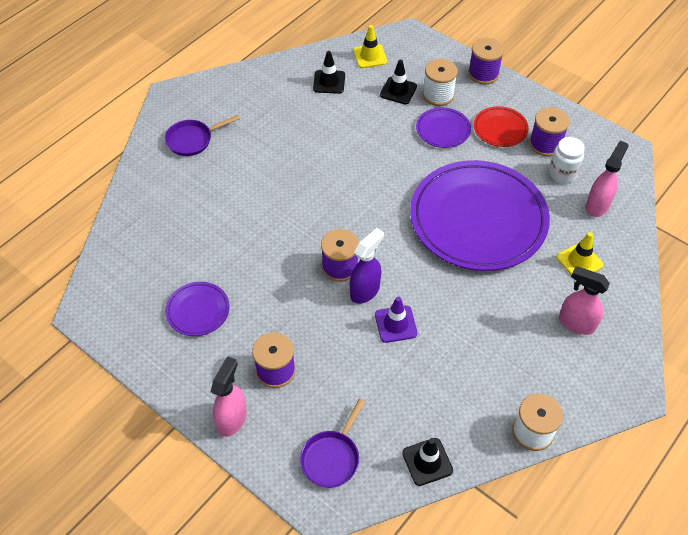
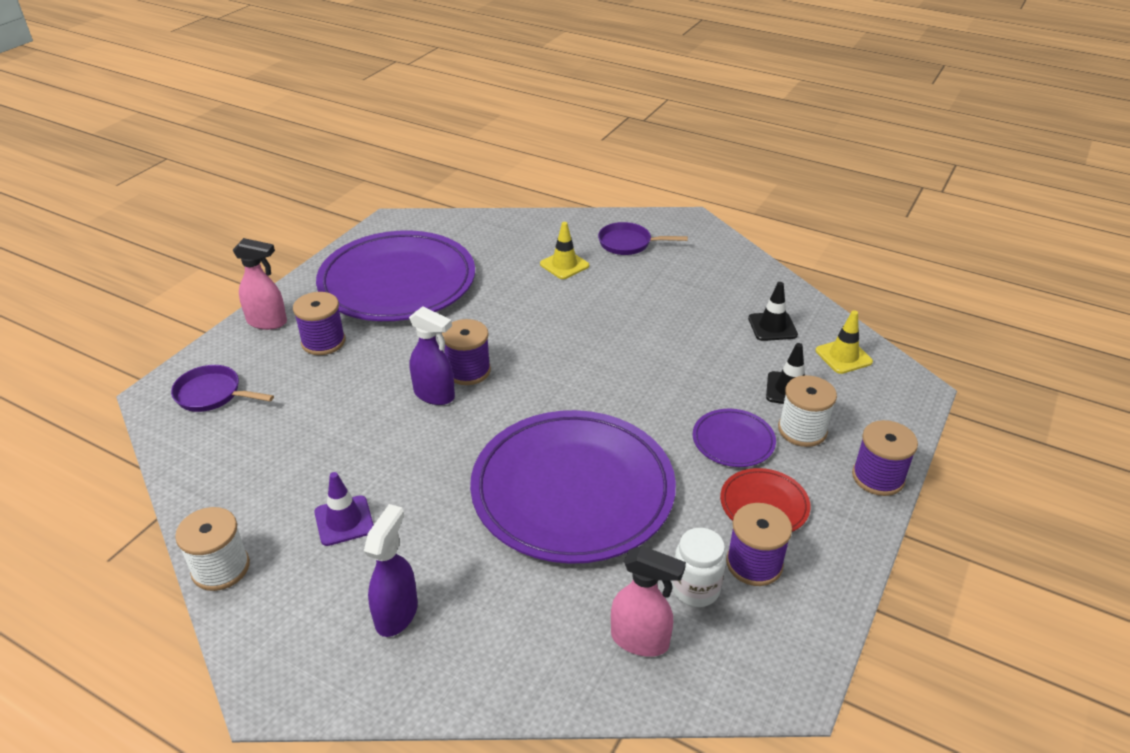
camera: 80 degrees right, 15 degrees down
(192, 140) = (628, 243): purple pan -> purple pan turned 45 degrees counterclockwise
(198, 310) = (397, 282): purple plate -> purple plate, size x2.33
(395, 324) = (387, 425): purple traffic cone -> purple traffic cone (344, 521)
(427, 462) = (194, 469): black traffic cone -> none
(576, 323) = (397, 614): pink spray bottle -> purple spray bottle
(579, 261) = (516, 616): yellow traffic cone -> yellow traffic cone (564, 265)

